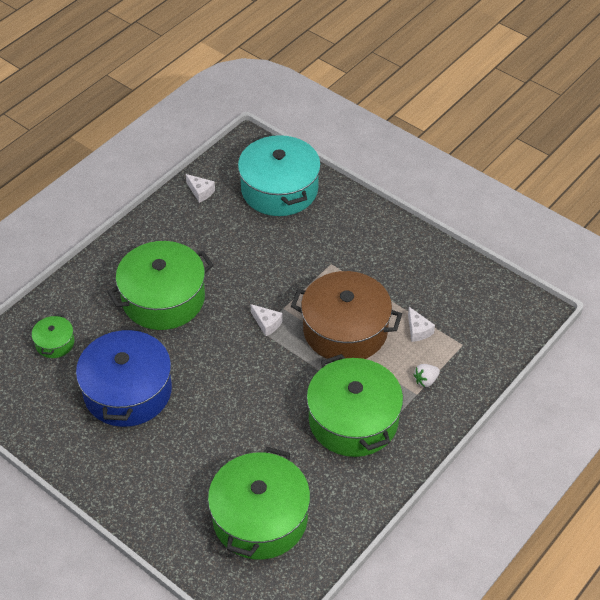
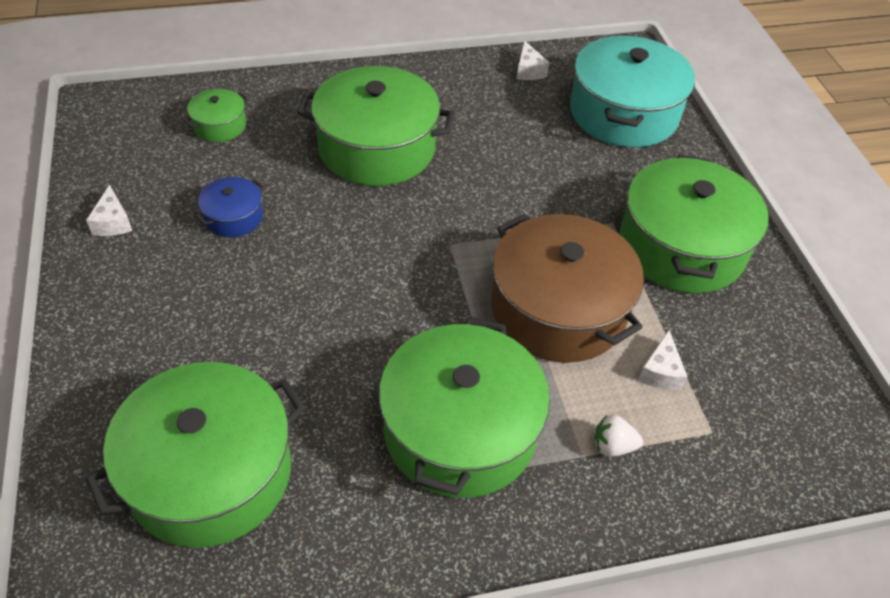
camera: 35 degrees right, 0 degrees up
(127, 391) = (233, 217): blue pot -> blue pot, size x0.46
(267, 323) = (466, 242): white cheese -> white cheese (113, 222)
(375, 256) = (681, 247): none -> green pot

